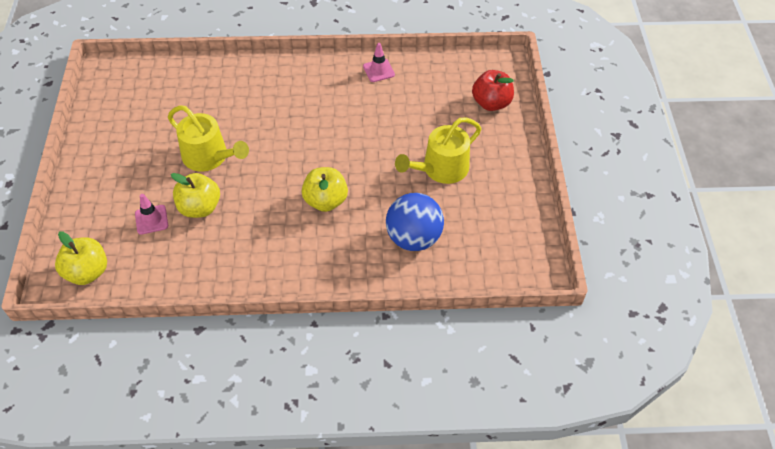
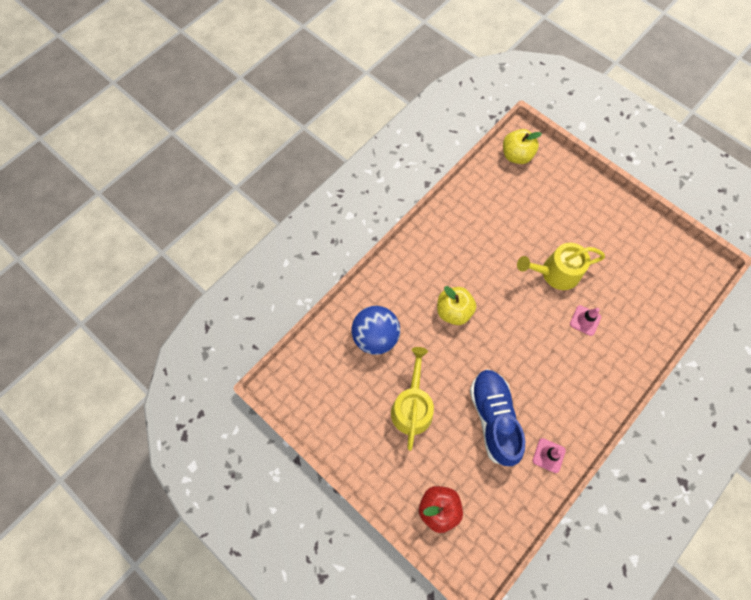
camera: 135 degrees right, 15 degrees up
(151, 220) = (528, 208): pink traffic cone -> pink traffic cone (585, 320)
(200, 207) = (514, 238): yellow apple -> none
(388, 116) = (493, 418): none -> blue shoe

